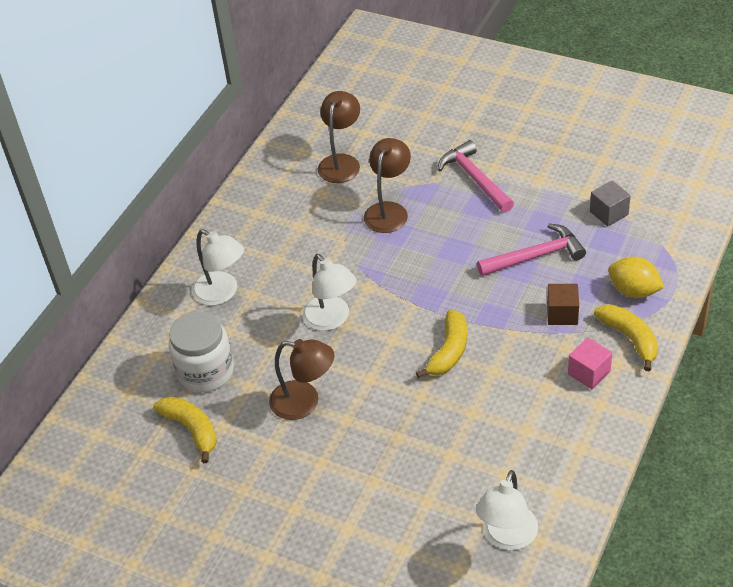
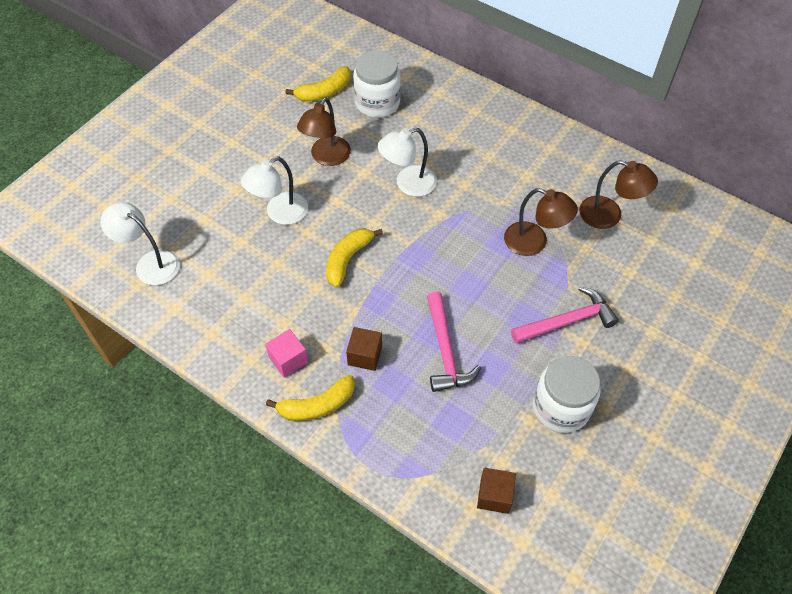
camera: 95 degrees right, 10 degrees up
(222, 293) = (457, 118): white lamp -> white lamp (280, 213)
(449, 351) = (348, 259): yellow banana -> yellow banana turned 90 degrees clockwise
(566, 174) = (561, 407): none -> white jar
(609, 213) = (492, 433): grey cube -> none
(634, 291) = (376, 426): yellow lemon -> none
(665, 204) = (494, 495): none -> brown cube

